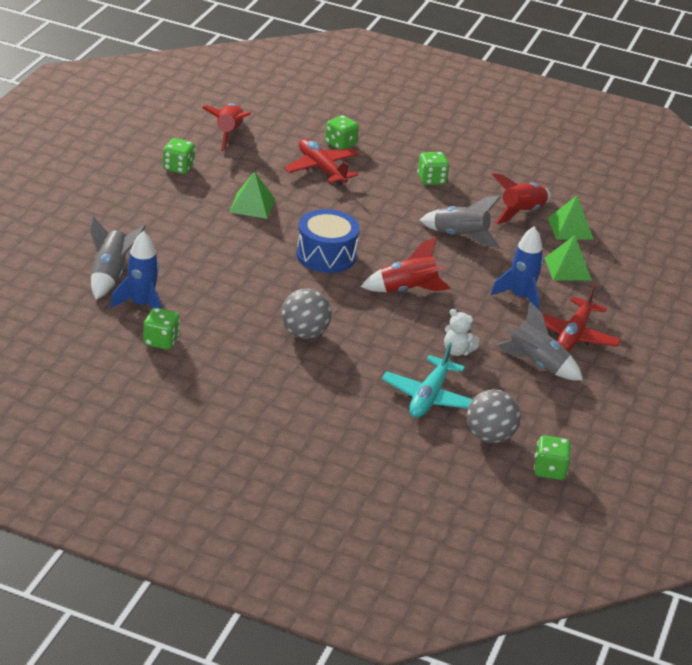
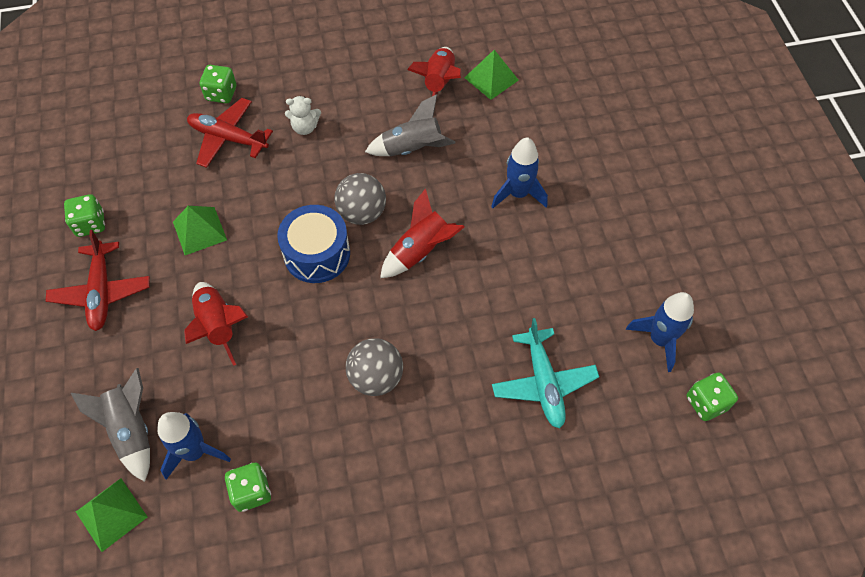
camera: 30 degrees left, 25 degrees up
(228, 134) = (107, 145): red rocket -> red rocket (218, 326)
(431, 180) = (334, 90): green dice -> none
(457, 351) = (520, 302): white teddy bear -> white teddy bear (305, 127)
(489, 436) = (629, 396): grey ball -> grey ball (362, 213)
(536, 364) = (594, 271): grey rocket -> none
(549, 422) = (659, 340): none -> blue rocket
(568, 268) = (527, 130): green pyramid -> green pyramid (111, 514)
(573, 335) = (593, 212): red plane -> red plane (102, 292)

